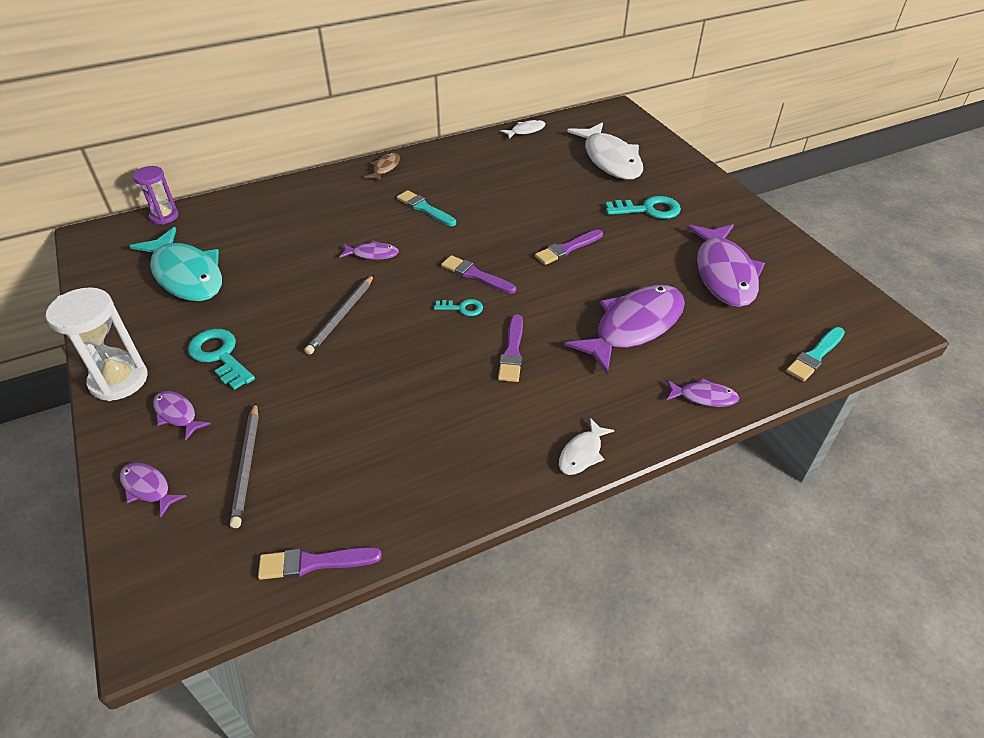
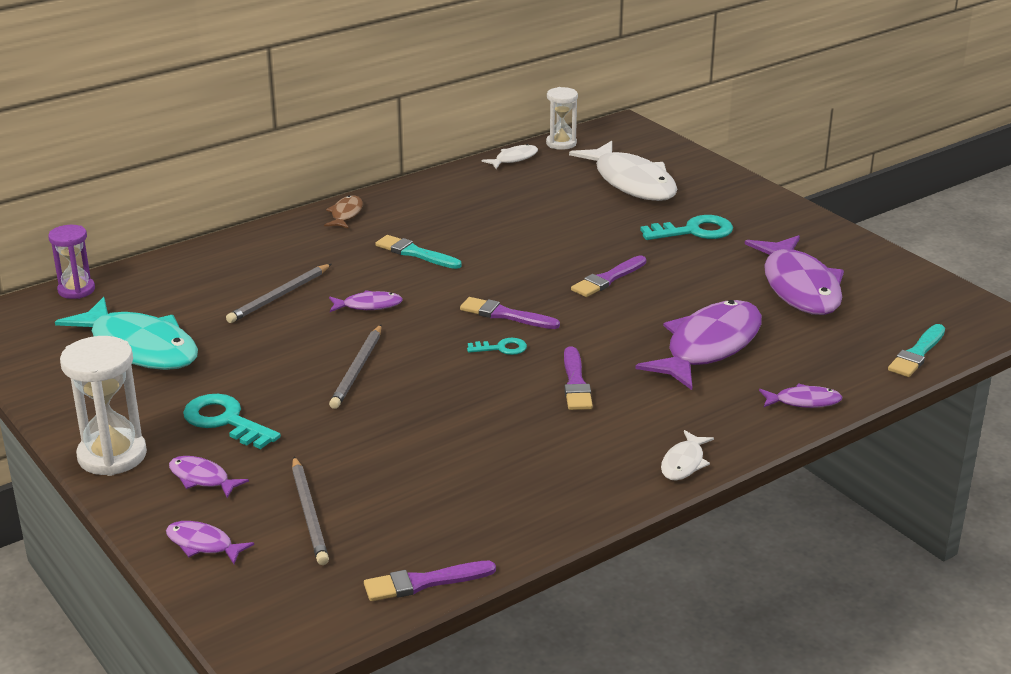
camera: 10 degrees left, 15 degrees down
(308, 238) = (279, 296): none -> grey pencil
(565, 120) = (561, 143): none -> white hourglass

